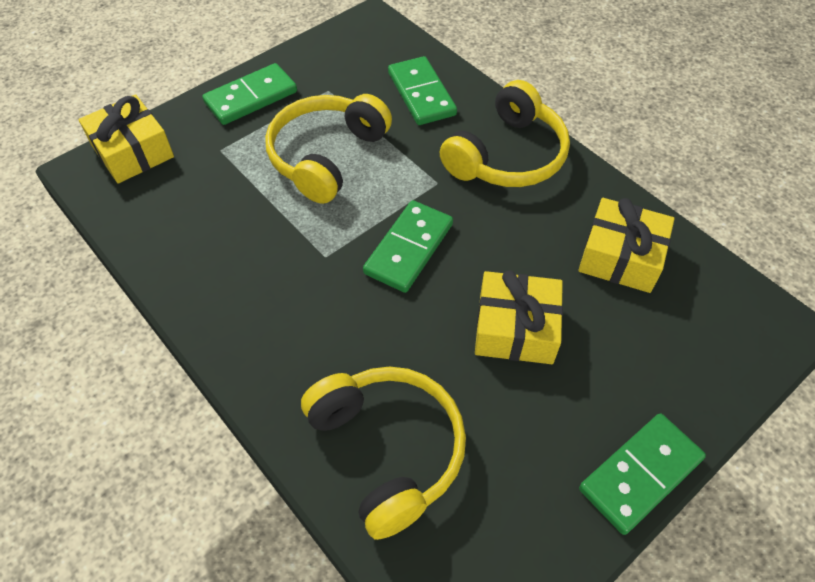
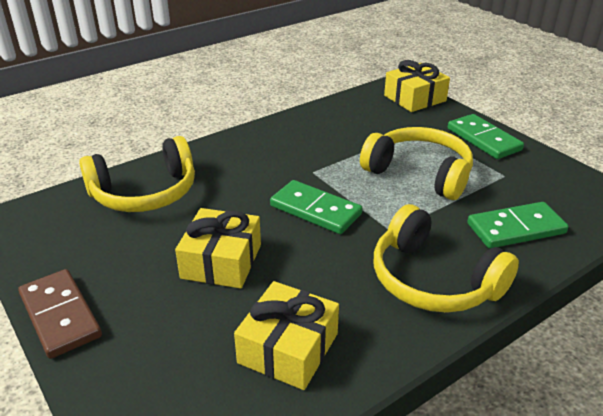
camera: 95 degrees right, 20 degrees down
(640, 474) = (60, 315): green domino -> brown domino

